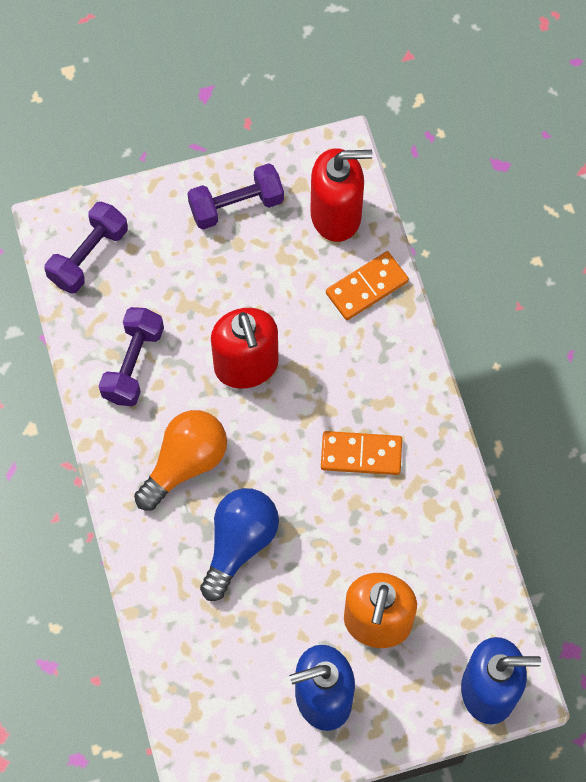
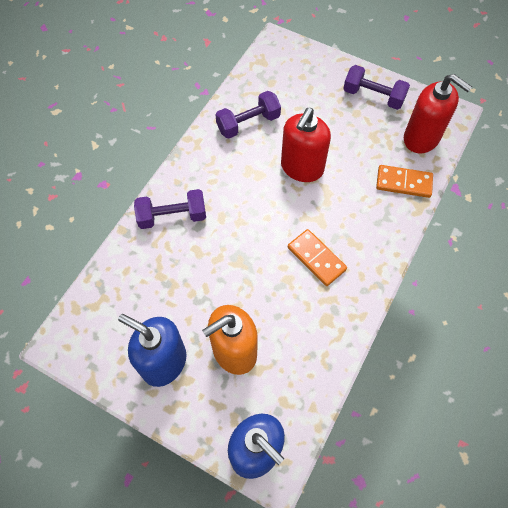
camera: 45 degrees right, 5 degrees down
(88, 256) = (279, 64): purple dumbbell -> purple dumbbell (172, 216)
(185, 463) = (223, 186): orange light bulb -> none
(239, 544) = (207, 245): blue light bulb -> none

